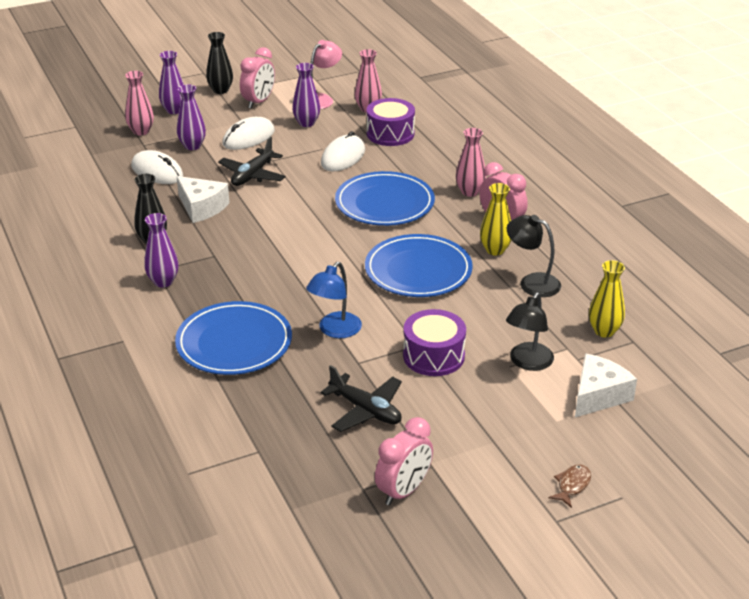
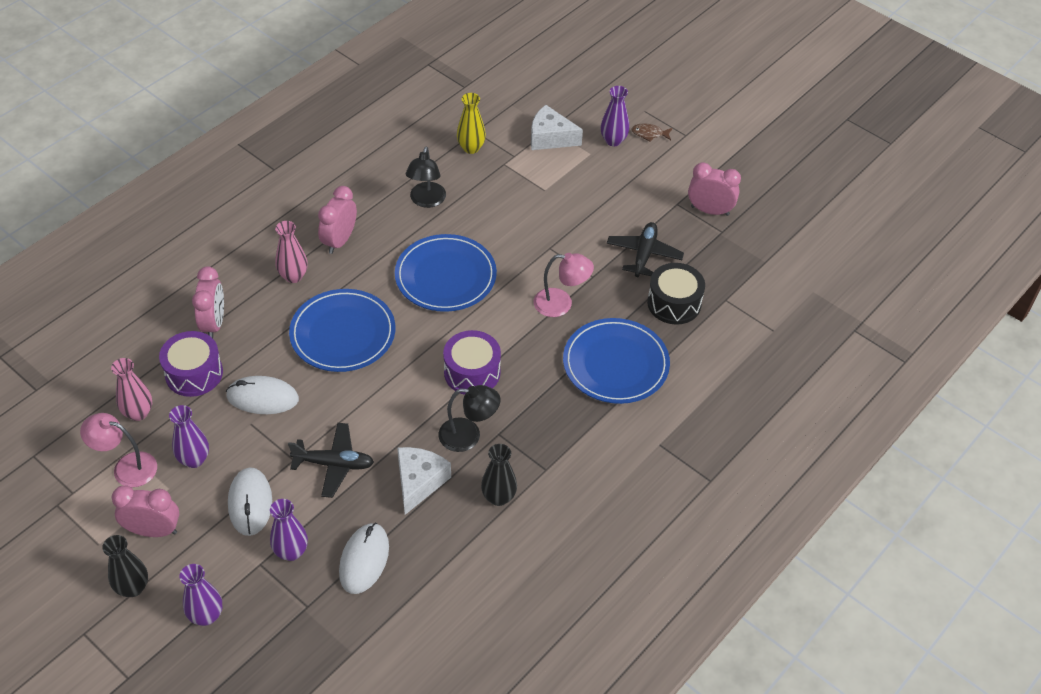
camera: 115 degrees left, 15 degrees up
(141, 131) = (275, 626): pink vase -> none
(163, 282) = (561, 455): purple vase -> purple vase (613, 141)
(248, 138) = (250, 503): white mouse -> white mouse turned 60 degrees clockwise
(281, 409) = (674, 303): none -> black drum
(335, 330) = (561, 304): blue lamp -> pink lamp
(433, 356) = (558, 234): purple drum -> purple drum (472, 372)
(437, 149) = (214, 324): none -> pink clock
(495, 250) = (388, 234): yellow vase -> none
(527, 362) = (534, 181): black lamp -> black lamp (468, 436)

